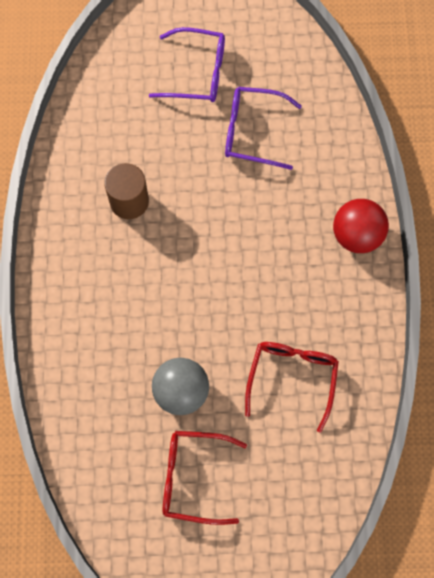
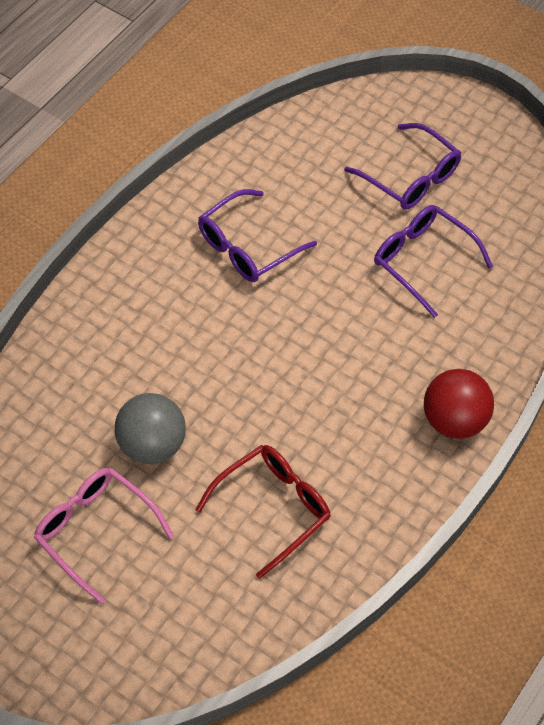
camera: 35 degrees right, 15 degrees down
(129, 201) = (247, 247): brown cylinder -> purple glasses
(193, 477) = (95, 531): red glasses -> pink glasses

